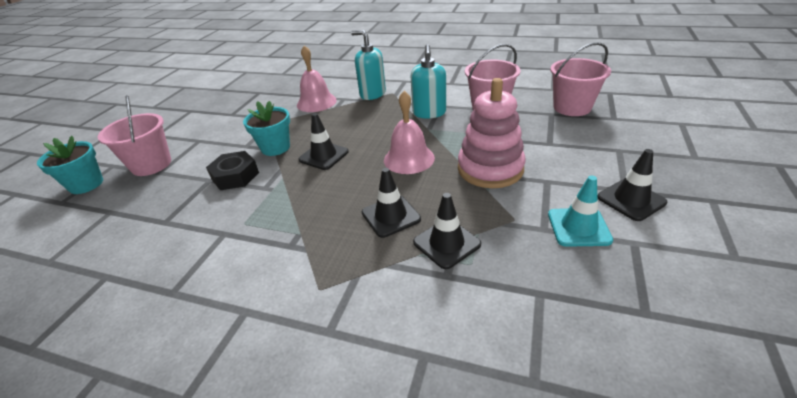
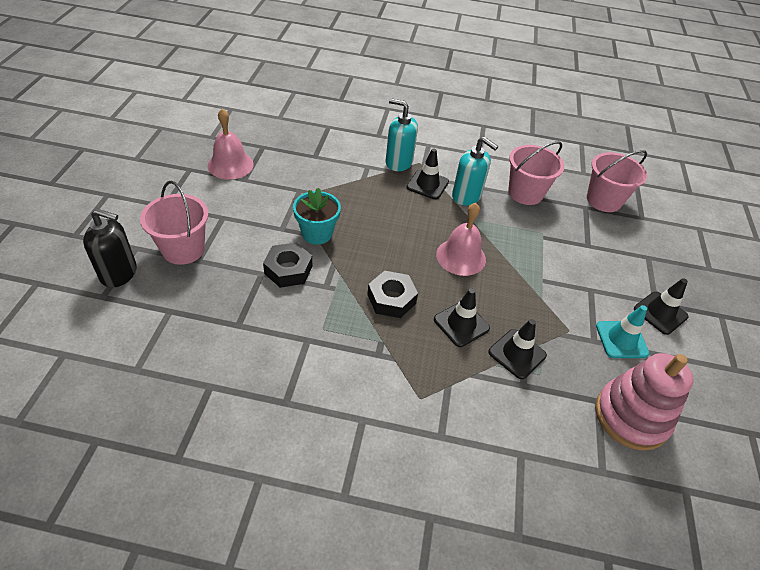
camera: 15 degrees left, 10 degrees up
(86, 184) = (119, 273): turquoise flower pot -> black soap dispenser
(316, 102) = (338, 169): pink bell -> pink bell (230, 165)
(324, 156) = (373, 248): black traffic cone -> black traffic cone (427, 184)
(324, 196) = (391, 299): none -> black nut
(429, 113) = (466, 196): turquoise soap dispenser -> turquoise soap dispenser turned 45 degrees counterclockwise
(490, 169) = (539, 273): pink stacking toy -> pink stacking toy (631, 416)

